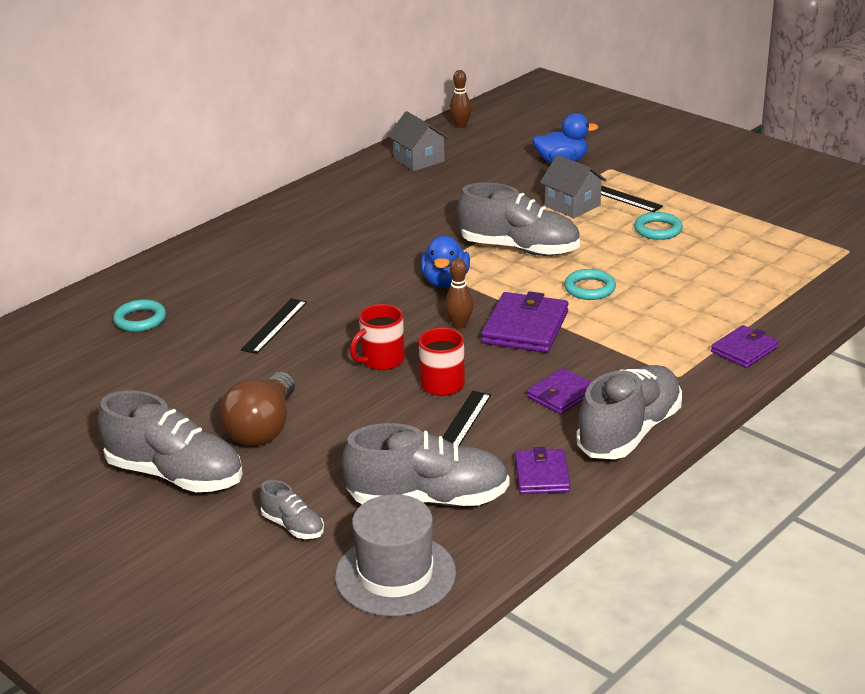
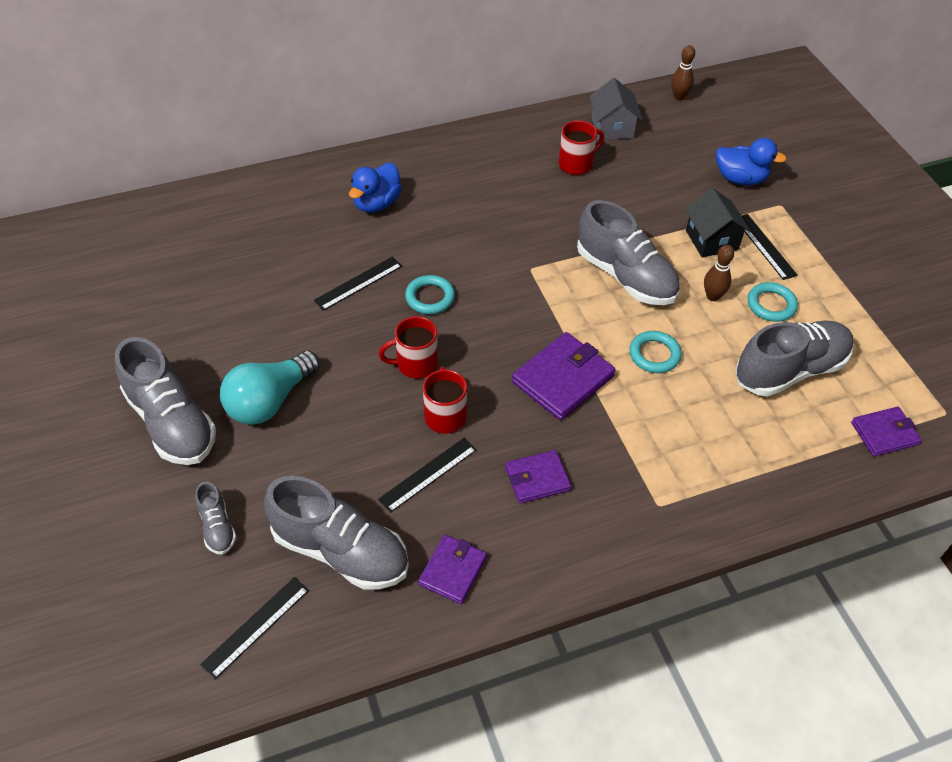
camera: 25 degrees right, 20 degrees up
(140, 320) = (262, 230): turquoise ring -> turquoise ring (430, 297)
(263, 428) = (269, 401): brown light bulb -> turquoise light bulb
(395, 575) = (256, 627): grey hat -> black ruler
(408, 191) = (576, 164): none -> red mug
(445, 282) = (532, 291): blue duck -> blue duck (377, 203)
(459, 325) = (508, 350): brown bowling pin -> brown bowling pin (713, 296)
(572, 205) = (711, 240): grey house -> black house
(629, 432) = (565, 556): grey shoe -> grey shoe (790, 370)
(744, 350) = (745, 501): purple wallet -> purple wallet (884, 433)

